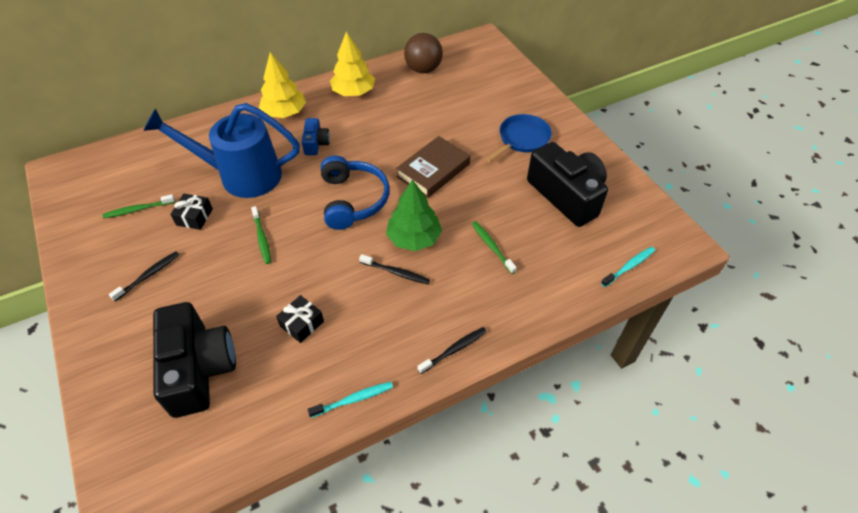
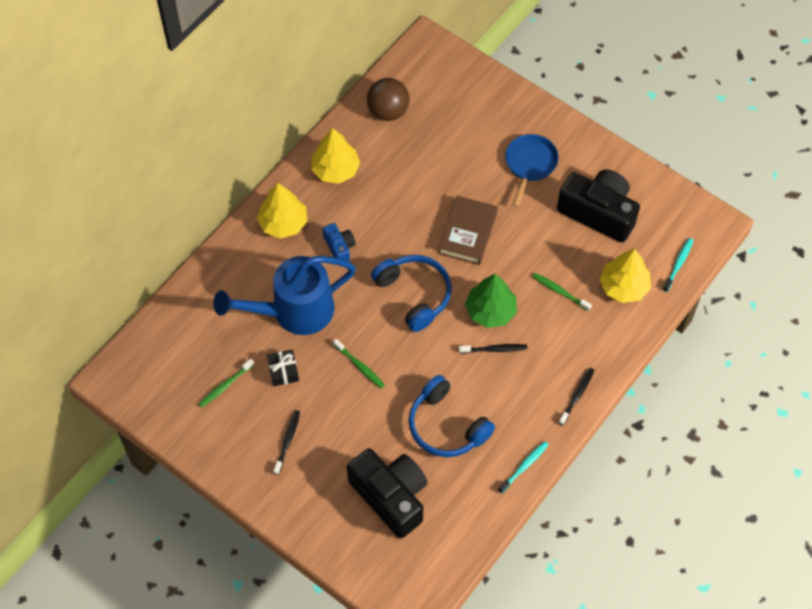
camera: 25 degrees left, 10 degrees up
(302, 324) = (446, 426): black gift -> blue headphones
(560, 265) = (624, 286): none -> yellow tree

